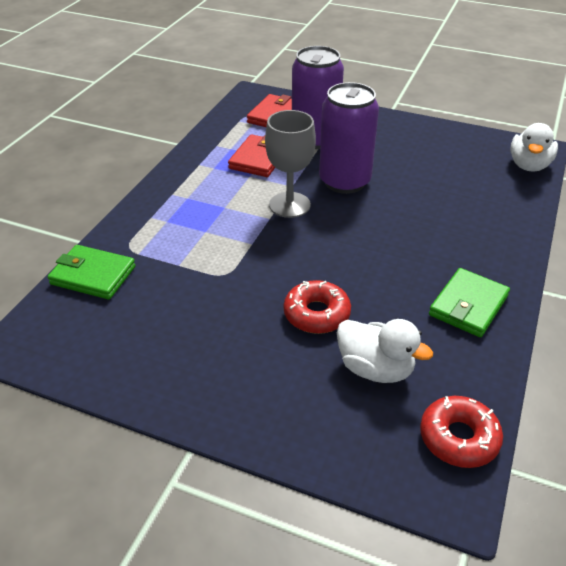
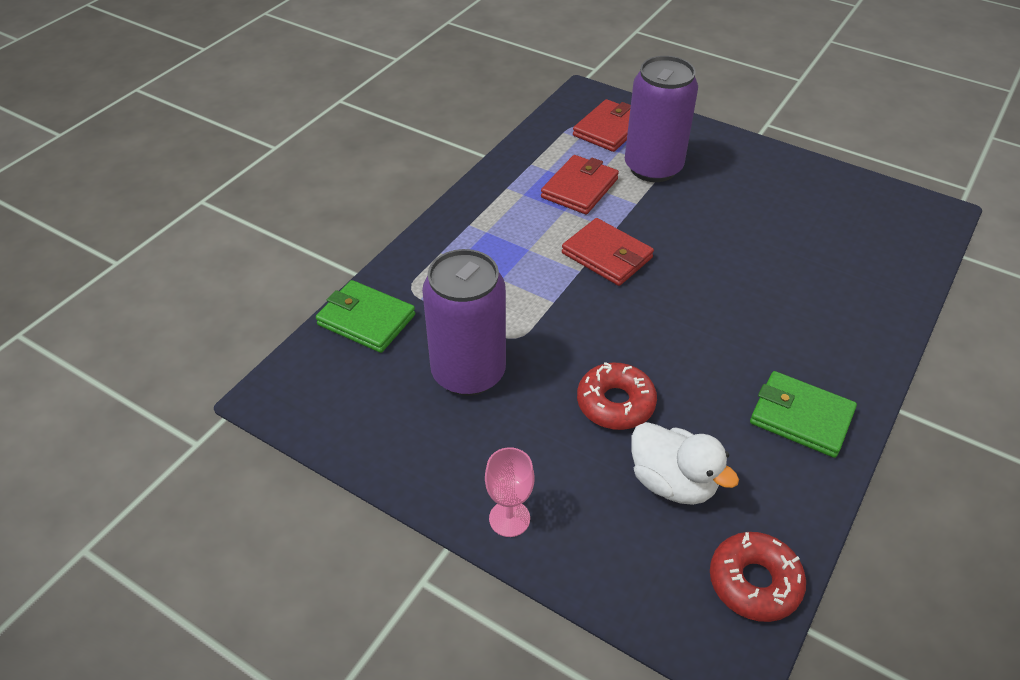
camera: 10 degrees right, 5 degrees up
(242, 417) = (509, 518): none -> pink goblet
(289, 205) = (607, 255): grey goblet -> red wallet
(344, 181) = (680, 231): purple can -> purple can (468, 373)
(468, 305) = (801, 417): green wallet -> green wallet turned 75 degrees clockwise
(529, 165) = (921, 234): white duck -> none

